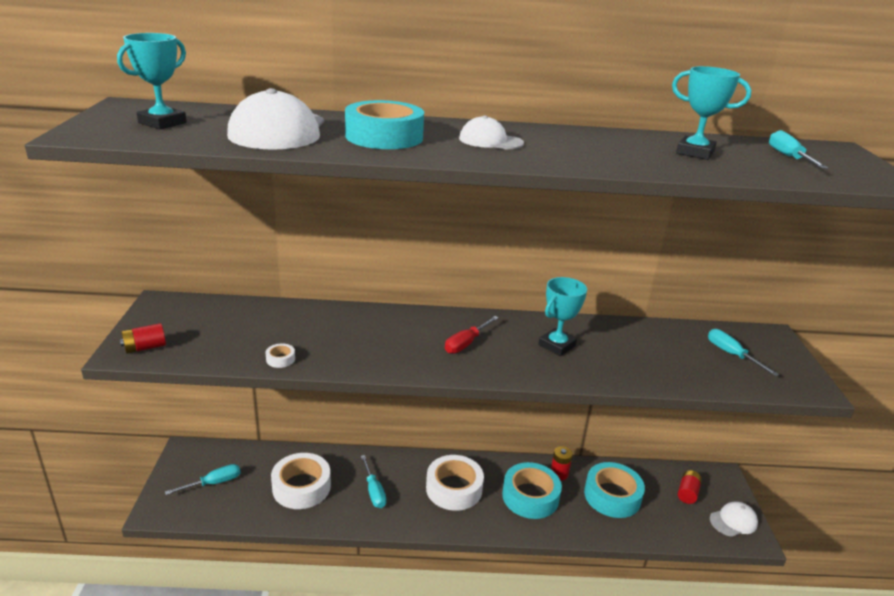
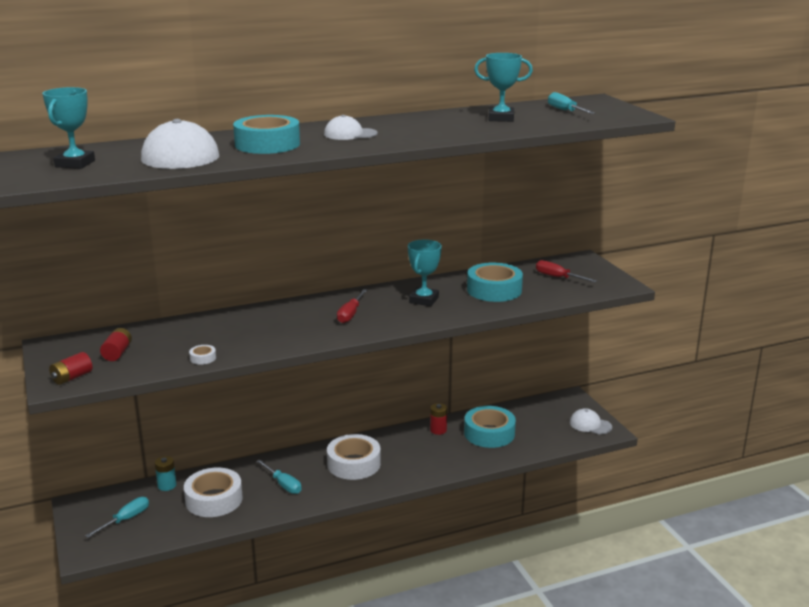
camera: 20 degrees left, 5 degrees down
(270, 456) = (167, 485): none -> turquoise battery
(530, 496) = (422, 452): turquoise tape -> turquoise tape (494, 290)
(687, 493) = (548, 416): red battery -> red battery (117, 353)
(731, 354) = (558, 277): turquoise screwdriver -> red screwdriver
(733, 521) = (590, 424): white cap -> white cap turned 105 degrees counterclockwise

